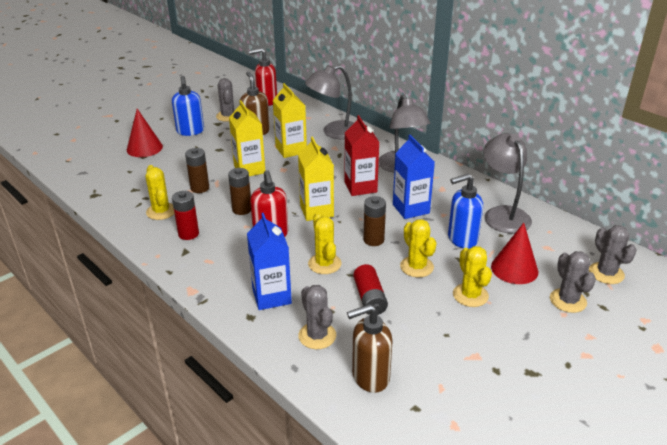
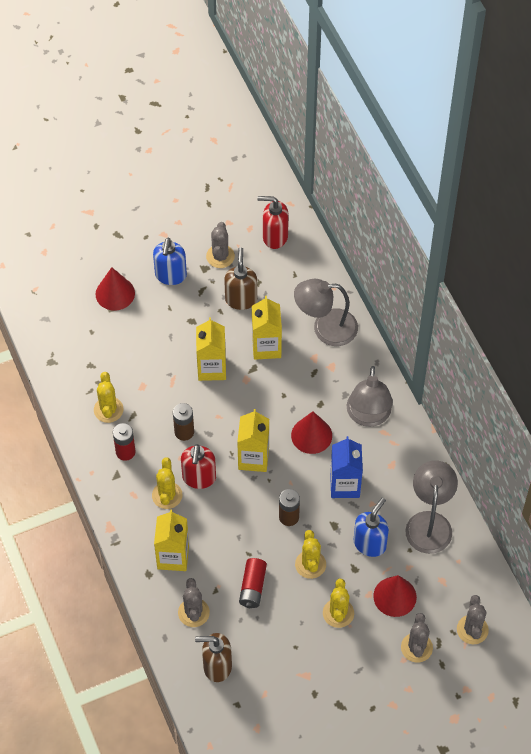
camera: 20 degrees right, 25 degrees up
(200, 188) = (153, 384): brown battery -> none
(271, 296) = (173, 557): blue carton -> yellow carton
(324, 264) = (232, 533): yellow cactus -> yellow cactus (167, 495)
(360, 187) = (311, 435): red carton -> red cone
(462, 239) = (370, 543): blue soap dispenser -> blue soap dispenser turned 120 degrees clockwise

